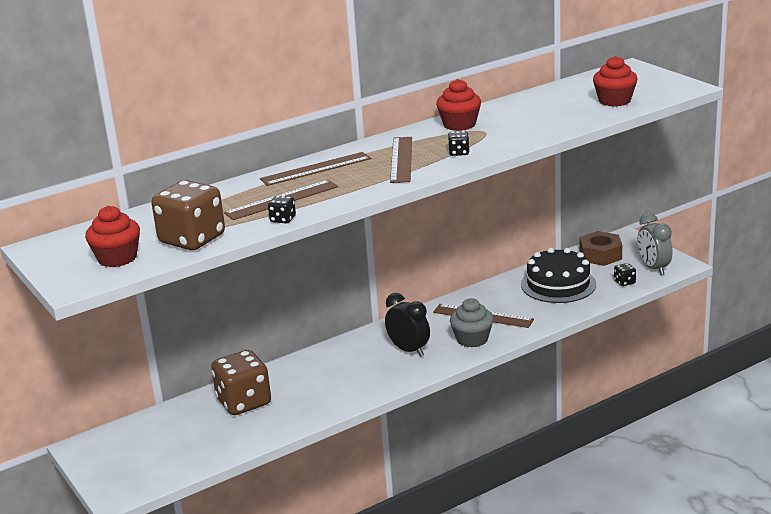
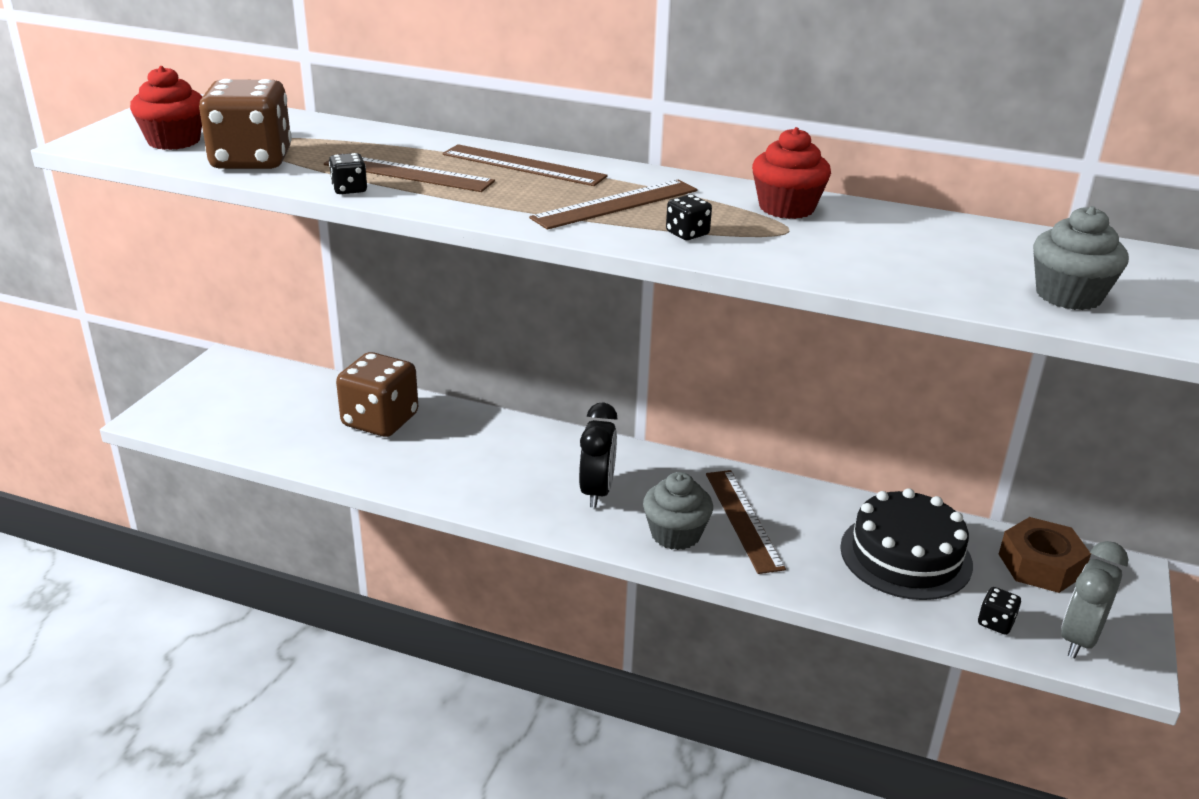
camera: 50 degrees right, 5 degrees up
(614, 101) = (1068, 295): red cupcake -> grey cupcake

